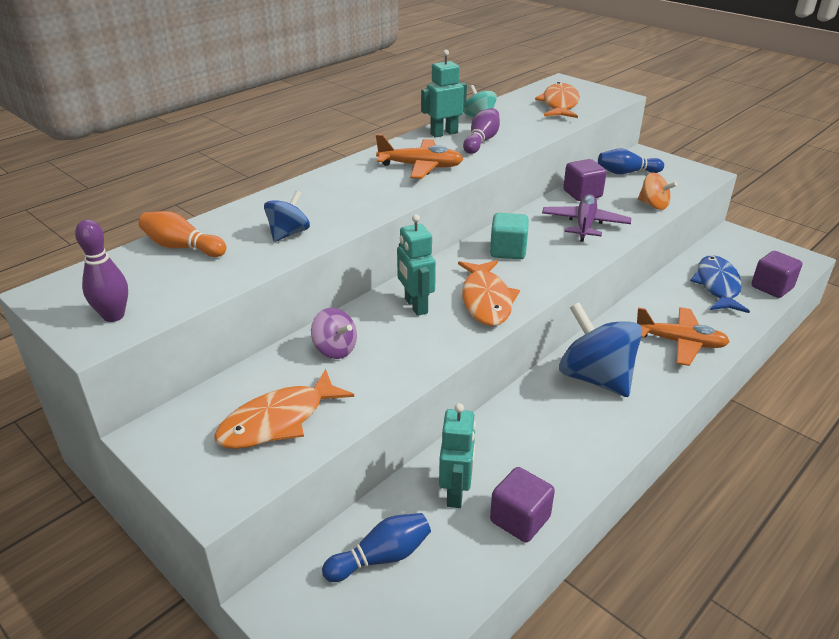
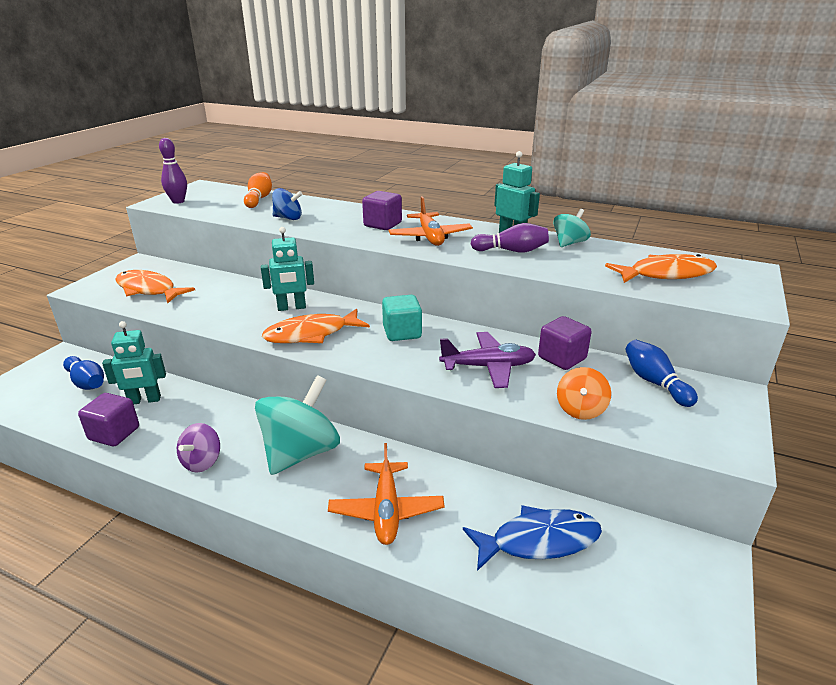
camera: 70 degrees right, 5 degrees down
(335, 349) = (227, 291): purple spinning top -> purple spinning top (202, 462)
(415, 306) = (291, 307): turquoise robot -> turquoise robot turned 150 degrees counterclockwise
(595, 378) = (301, 453): blue spinning top -> turquoise spinning top
(771, 287) = (576, 605): purple cube -> purple cube (382, 225)

